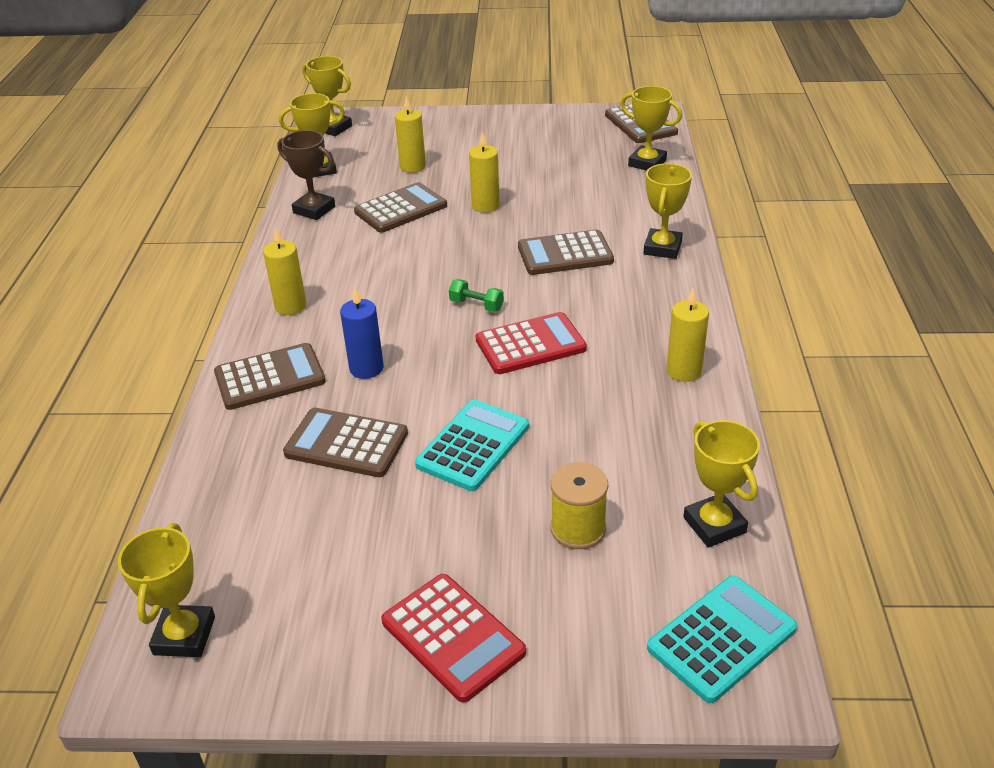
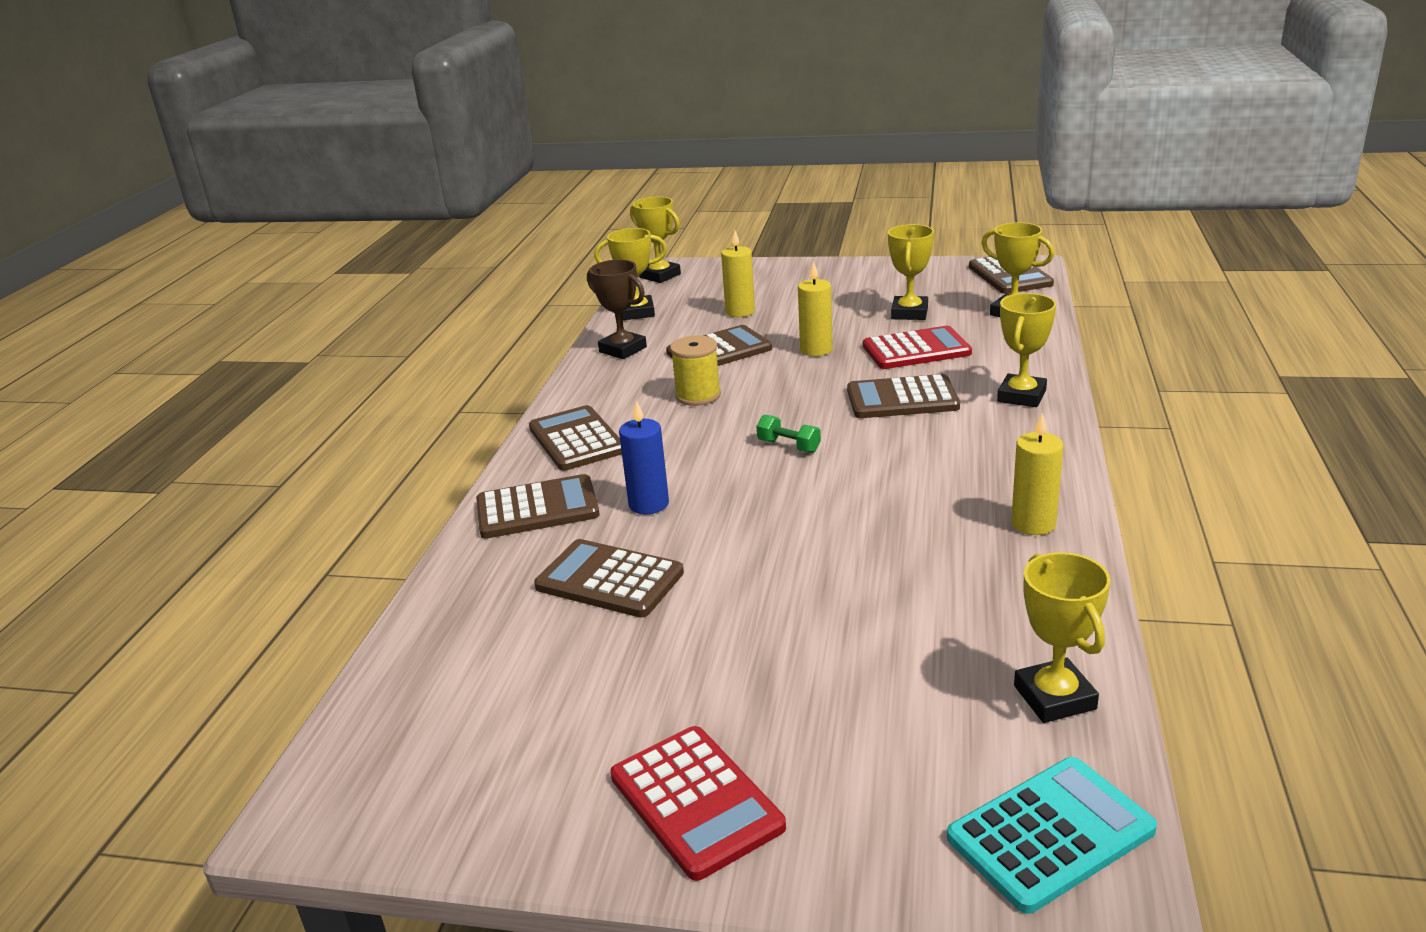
camera: 10 degrees right, 10 degrees down
(184, 636) = (374, 772): yellow trophy -> yellow trophy (909, 313)
(290, 306) = (576, 440): yellow candle -> brown calculator
(473, 446) = (759, 590): turquoise calculator -> none
(530, 344) = (846, 488): red calculator -> red calculator (916, 350)
(578, 529) = (875, 689): yellow spool -> yellow spool (698, 395)

